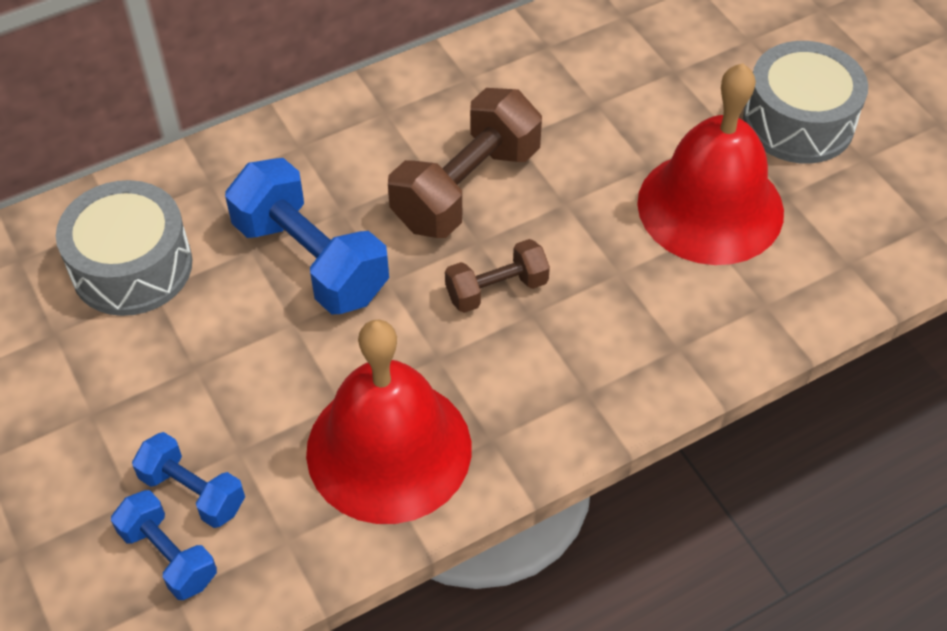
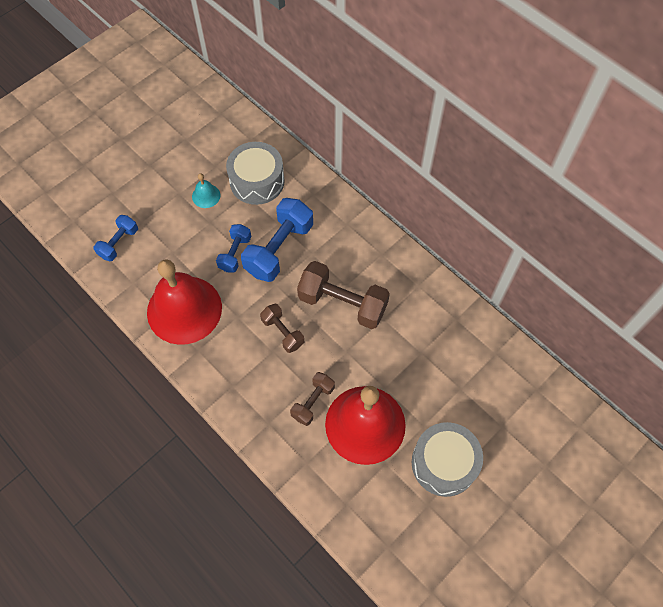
camera: 75 degrees right, 10 degrees up
(123, 363) = (206, 196): none -> turquoise bell
(193, 492) = (149, 242): blue dumbbell -> blue dumbbell (235, 253)
(651, 272) = (313, 402): none -> brown dumbbell

